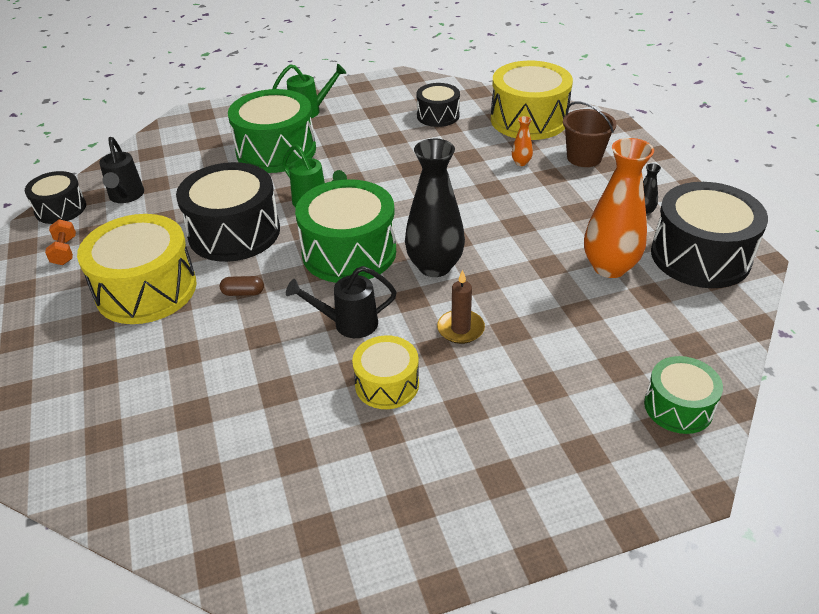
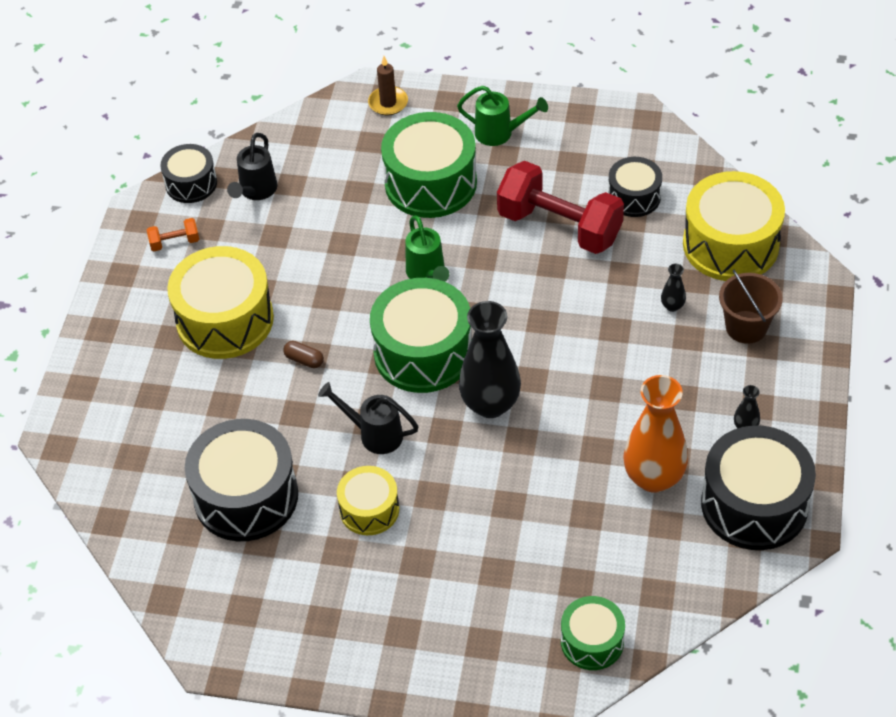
camera: 30 degrees right, 10 degrees up
(64, 251) = (174, 242): orange dumbbell -> orange dumbbell turned 60 degrees clockwise
(234, 232) = (332, 282): black drum -> black drum (246, 496)
(397, 145) = (559, 226): none -> red dumbbell
(460, 329) = (466, 483): brown candle -> brown candle (388, 103)
(521, 163) = (672, 306): orange vase -> black vase

